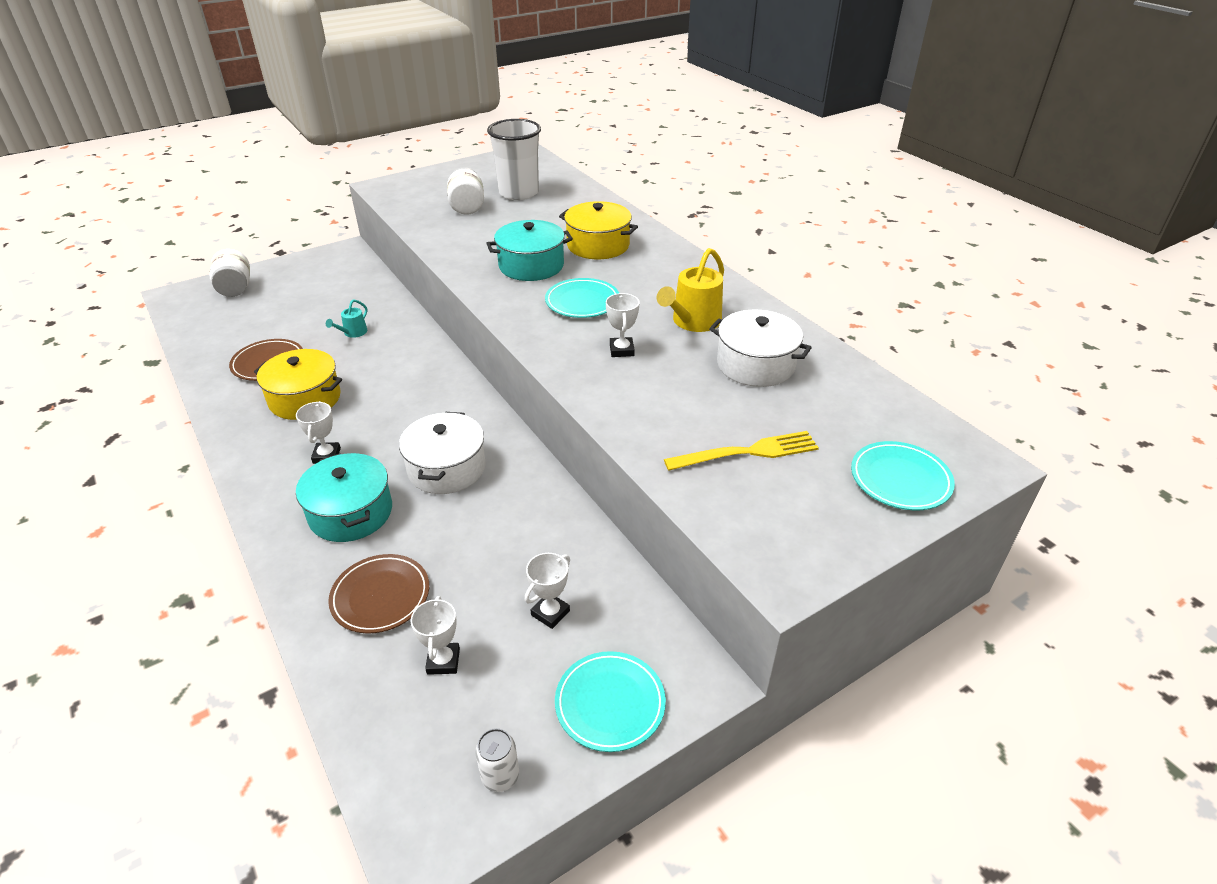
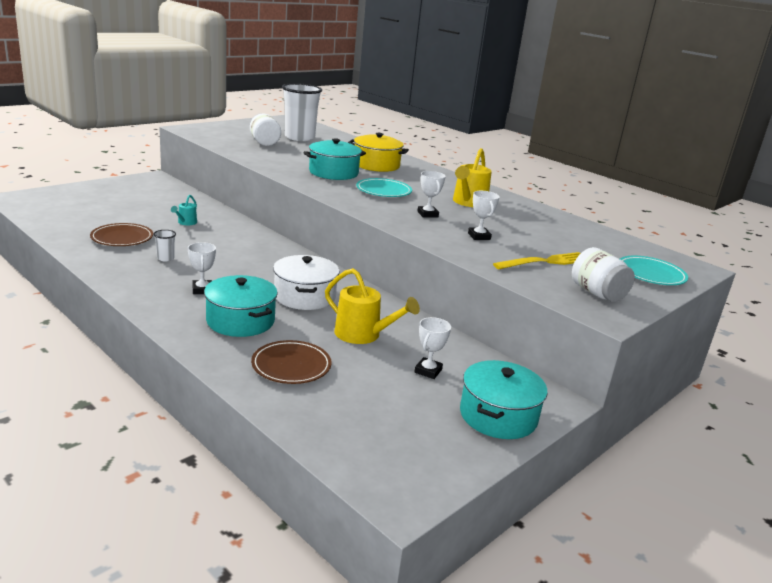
camera: 15 degrees left, 15 degrees down
(235, 288) = (68, 196): white jar -> white jar (597, 293)
(305, 399) = (165, 258): yellow pot -> white cup
(443, 661) = (361, 399): white trophy -> white trophy (479, 236)
(492, 541) = (363, 335): none -> yellow watering can
(500, 776) = (439, 458): white can -> none
(610, 703) = (498, 416): turquoise plate -> turquoise pot
(755, 365) = (524, 223): white pot -> none

